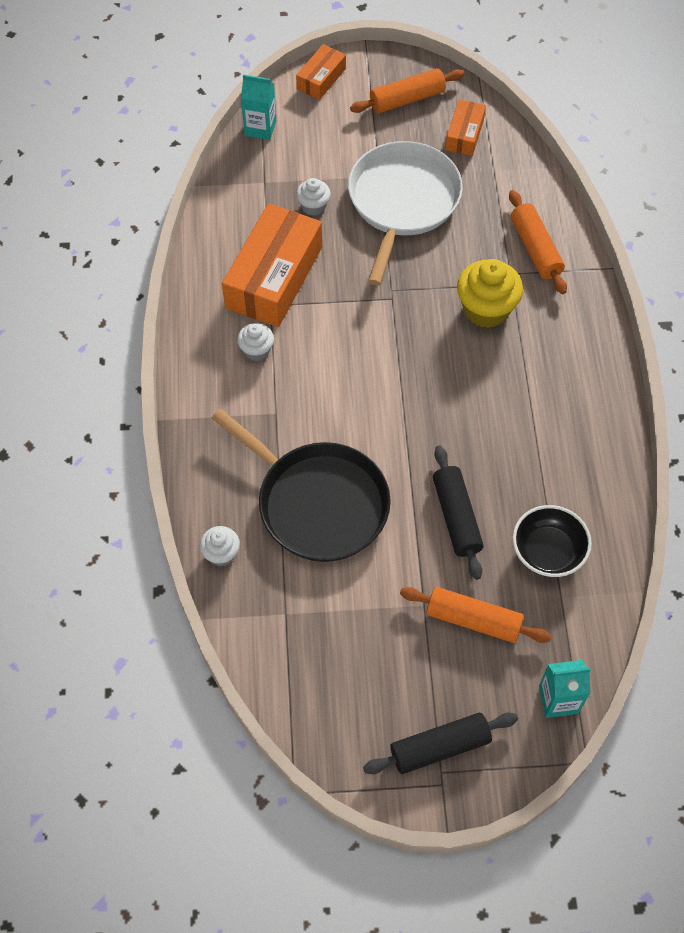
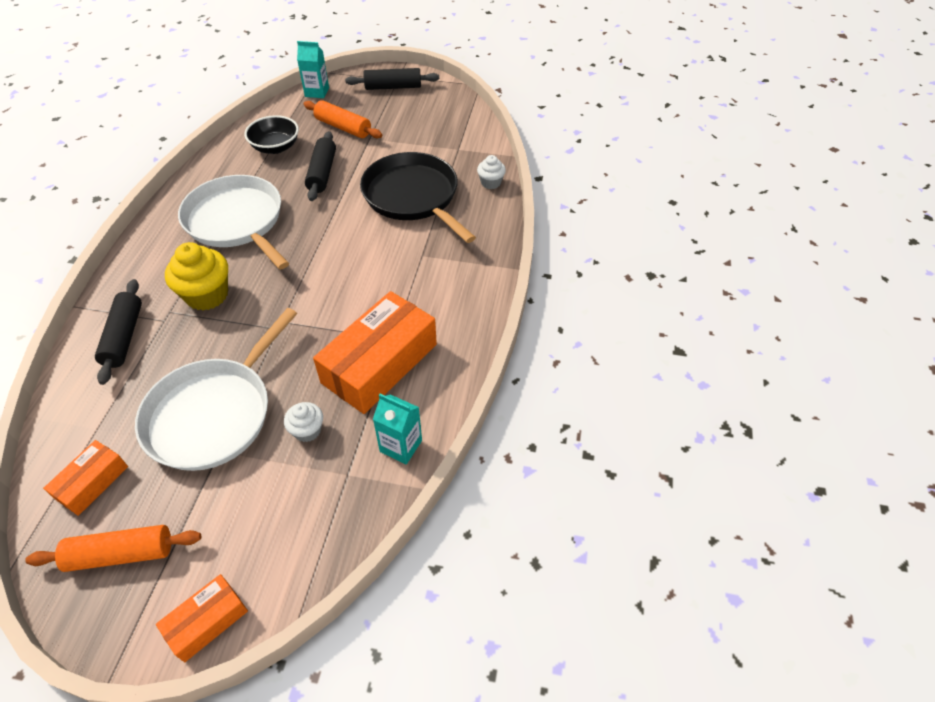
camera: 165 degrees left, 10 degrees down
(256, 350) = (420, 303): white cupcake -> none
(260, 128) = (321, 555): turquoise carton -> turquoise carton (401, 446)
(517, 410) = (237, 221): none -> white pan
(535, 249) = (124, 337): orange rolling pin -> black rolling pin

